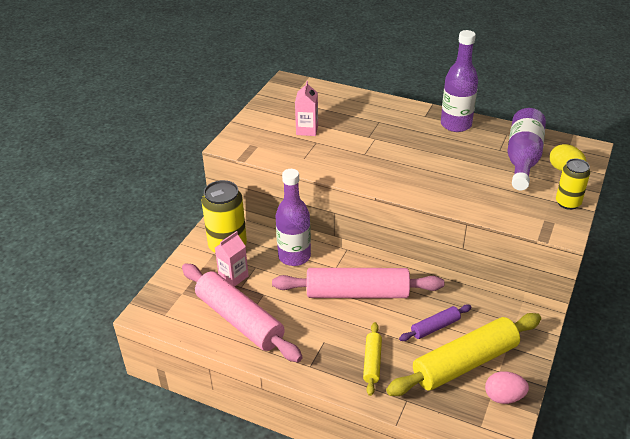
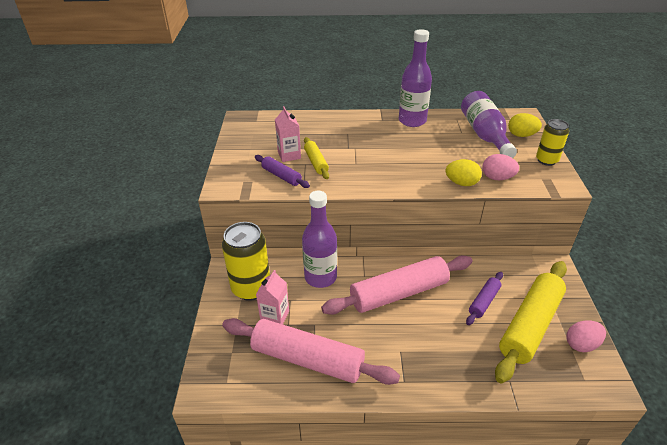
camera: 25 degrees left, 0 degrees up
(286, 148) = (281, 176): none -> purple rolling pin
(372, 362) = (456, 355): yellow rolling pin -> yellow rolling pin (316, 162)
(454, 201) = (461, 183): none -> yellow egg
(496, 206) = (497, 178): none -> pink egg

